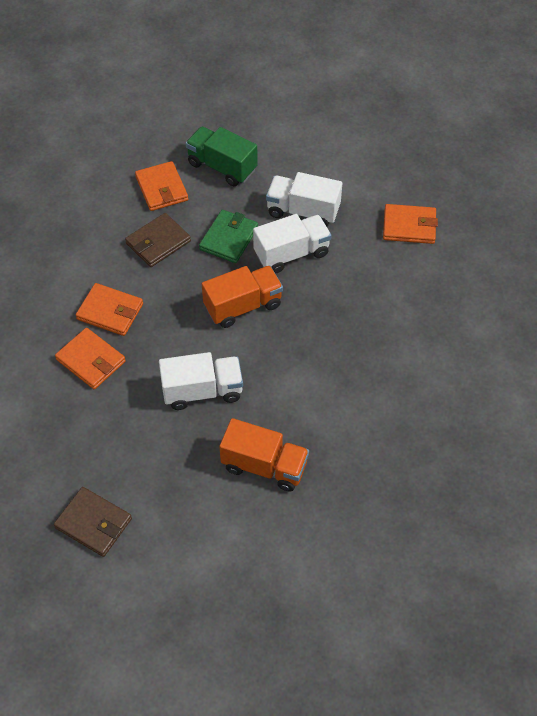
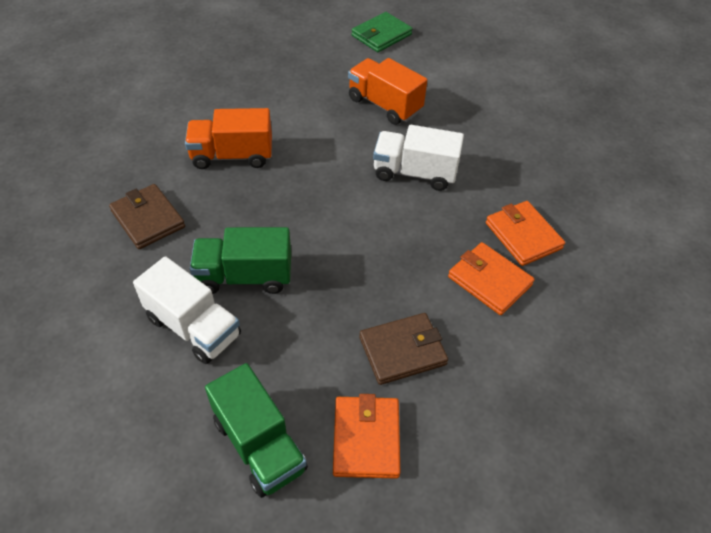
camera: 160 degrees left, 5 degrees down
(93, 523) = (544, 111): brown wallet -> brown wallet (148, 219)
(229, 238) = (309, 323): green wallet -> green wallet (381, 35)
(243, 306) = (334, 237): orange truck -> orange truck (232, 156)
(291, 254) = (244, 276): white truck -> green truck
(409, 226) = (85, 261): orange wallet -> none

